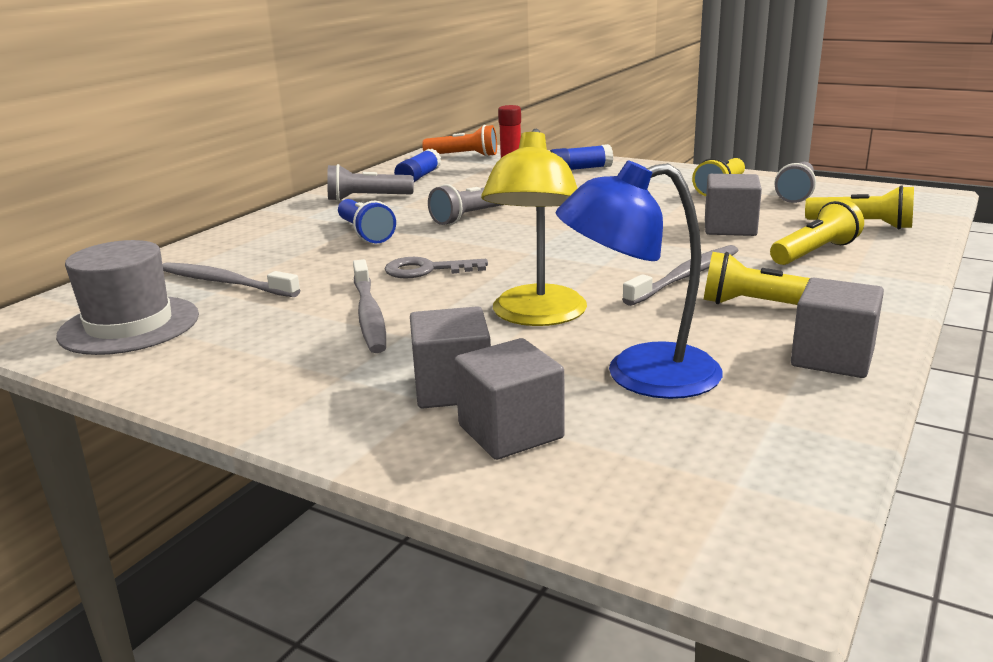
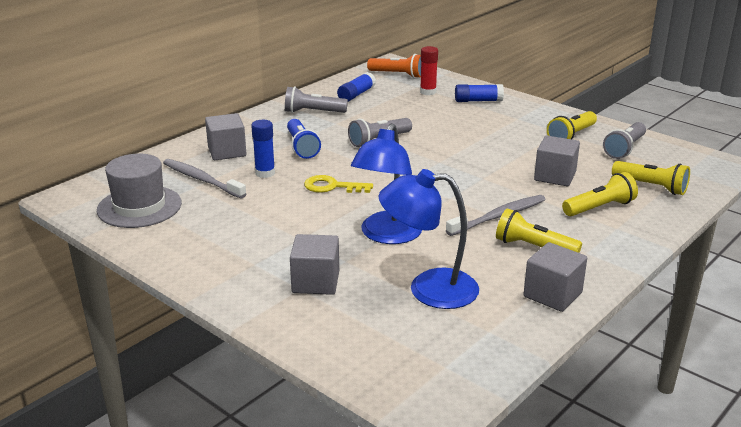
camera: 10 degrees right, 5 degrees up
(321, 266) = (265, 173): none -> blue glue stick
(369, 315) = (284, 219): grey toothbrush -> none
(426, 270) = (332, 186): grey key -> yellow key
(510, 432) = (337, 316): grey cube -> grey cube (227, 151)
(537, 316) = (387, 235): yellow lamp -> blue lamp

